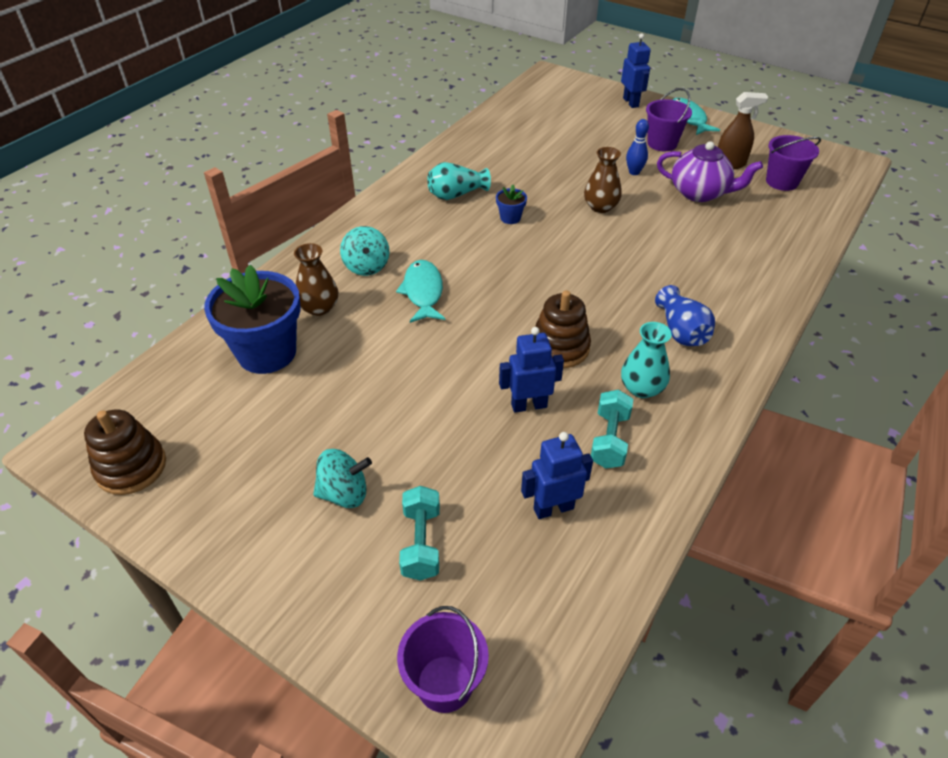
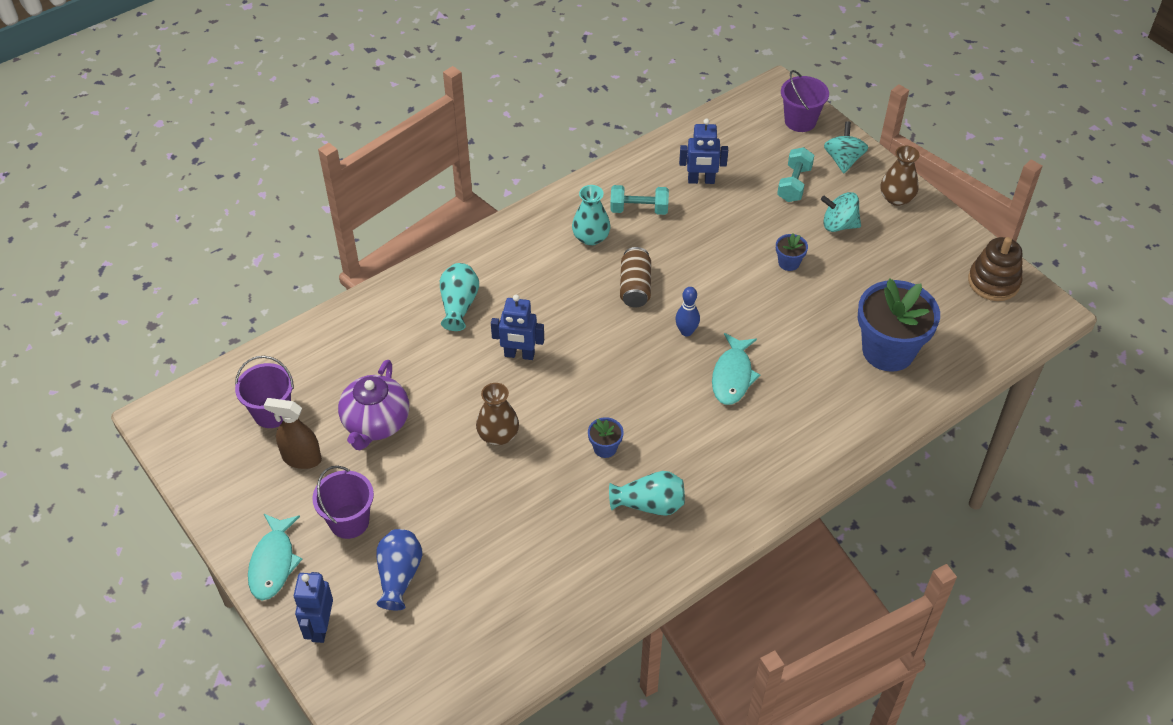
camera: 160 degrees left, 5 degrees up
(319, 307) = (836, 386): brown vase -> brown vase (896, 198)
(366, 266) = (780, 424): turquoise spinning top -> turquoise spinning top (843, 160)
(398, 421) = (788, 263): none -> blue flower pot
(529, 405) = (684, 248): blue robot -> blue robot (519, 355)
(560, 347) = (635, 287): brown stacking toy -> brown can
(609, 440) = (639, 209): turquoise dumbbell -> turquoise dumbbell turned 60 degrees clockwise
(634, 172) = (422, 479): blue bowling pin -> blue bowling pin (686, 331)
(681, 331) = (524, 273): blue vase -> blue vase (399, 576)
(699, 193) = (376, 423): purple teapot -> purple teapot turned 120 degrees counterclockwise
(717, 287) = (459, 305): none -> turquoise vase

